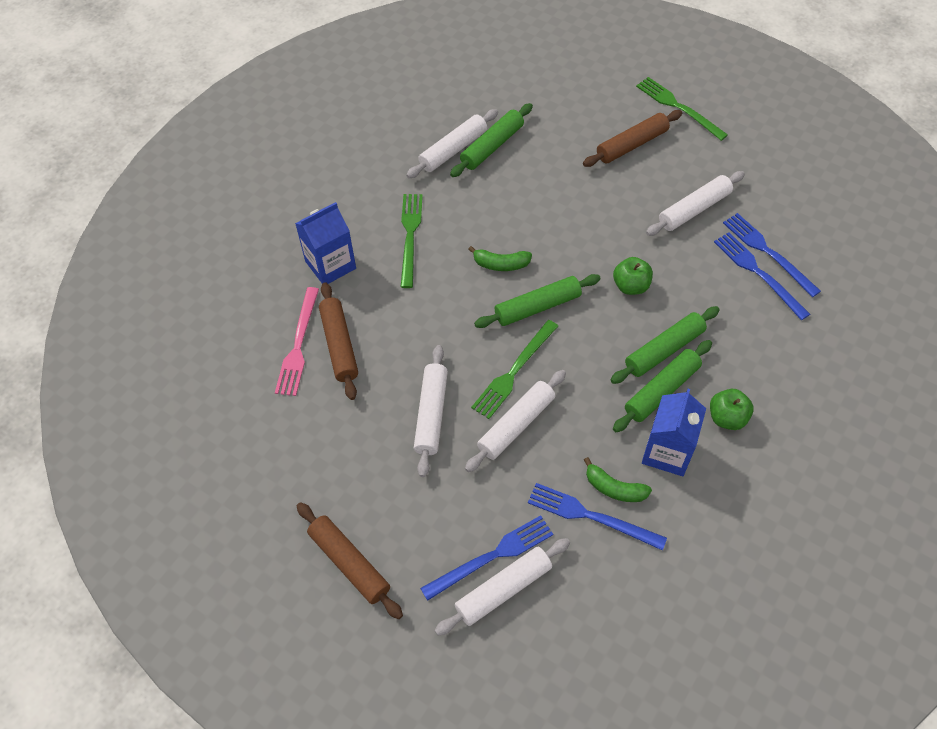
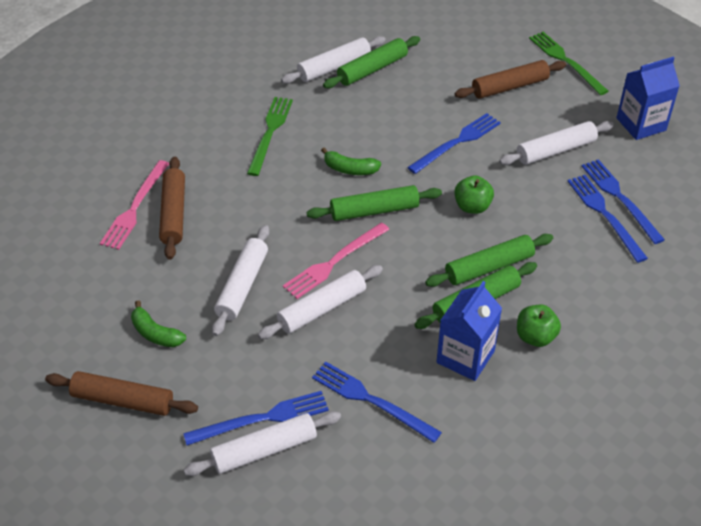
camera: 10 degrees right, 10 degrees down
(330, 265) = (187, 146): blue carton -> blue carton (641, 124)
(349, 563) = (123, 400): brown rolling pin -> brown rolling pin turned 45 degrees counterclockwise
(514, 371) = (334, 262): green fork -> pink fork
(597, 216) = (457, 142): none -> blue fork
(614, 488) = (402, 380): green banana -> green banana (155, 333)

